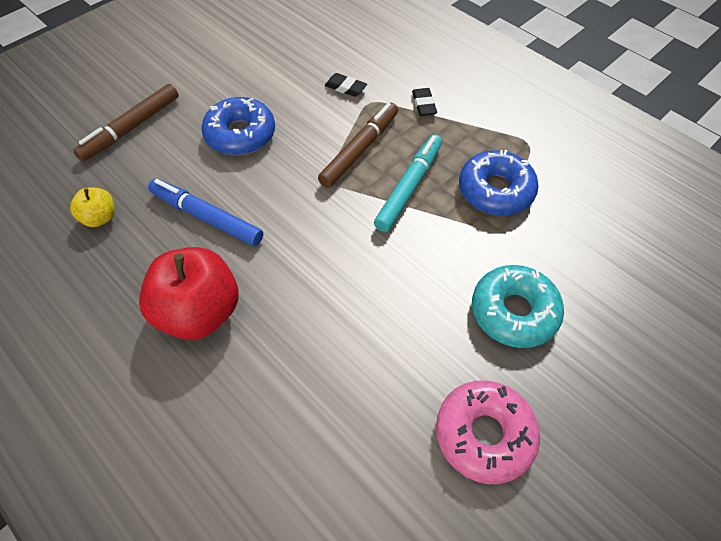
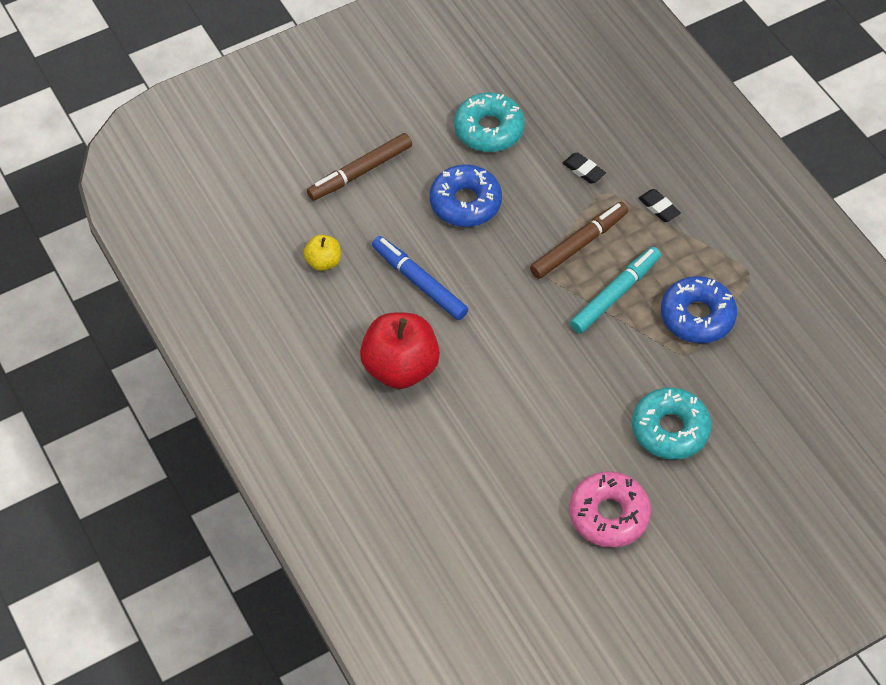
camera: 15 degrees right, 0 degrees up
(250, 71) = (489, 129): none -> turquoise donut
(423, 105) = (659, 208): black eraser -> black eraser turned 45 degrees counterclockwise

